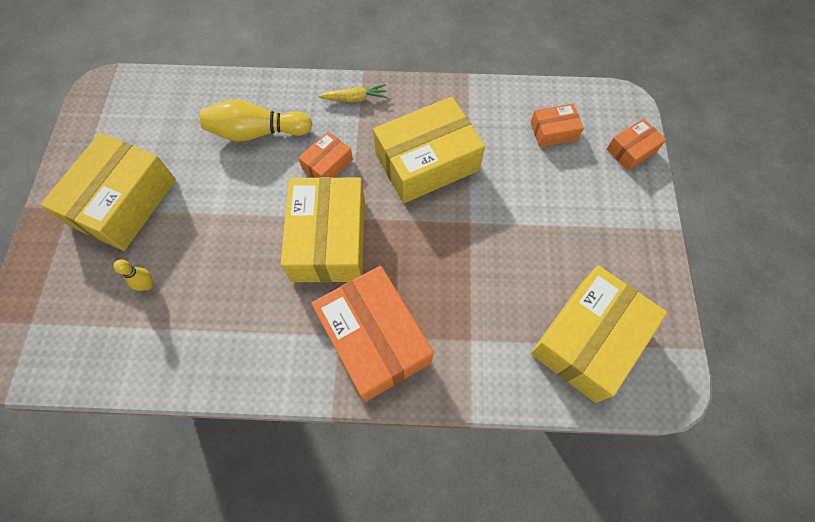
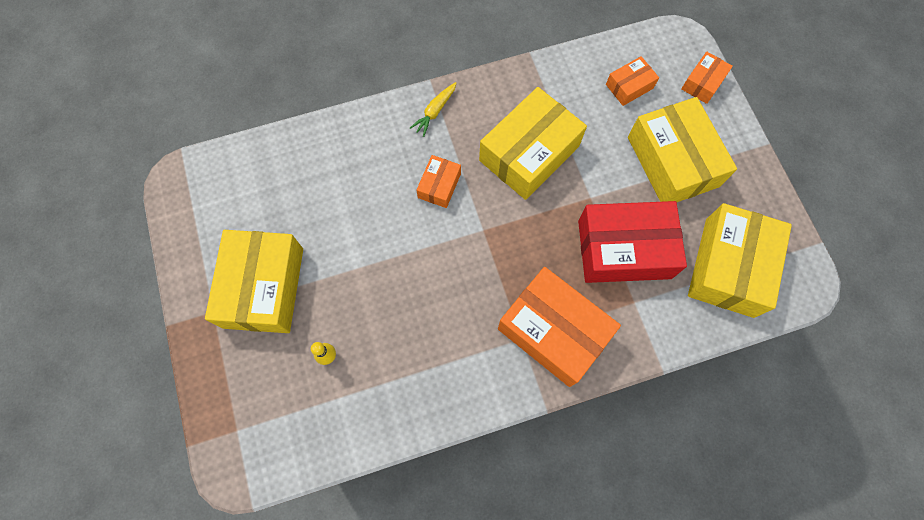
camera: 20 degrees left, 5 degrees up
(257, 132) = (357, 176): yellow bowling pin -> none
(329, 240) = (474, 256): yellow box -> yellow box (672, 161)
(354, 98) = (435, 112): yellow carrot -> yellow carrot turned 150 degrees clockwise
(482, 283) = (624, 249): none -> red box

